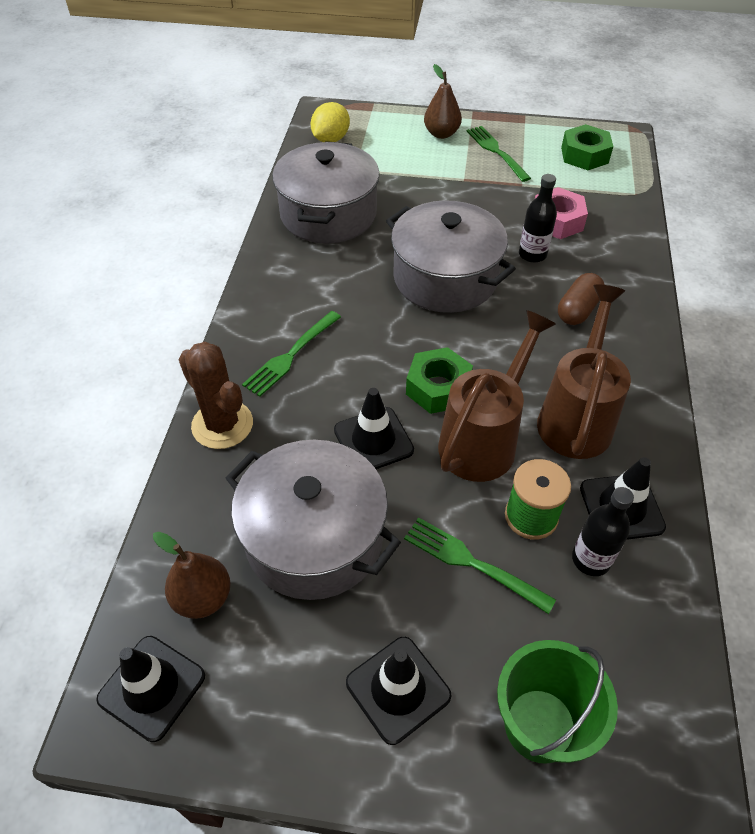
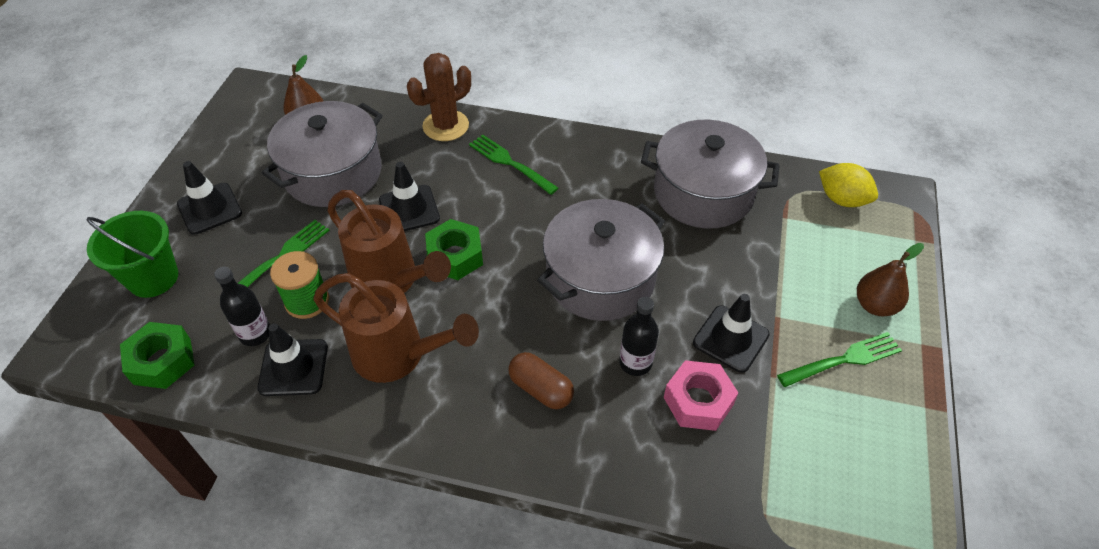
camera: 95 degrees right, 0 degrees up
(152, 687) = (260, 103): black traffic cone -> black traffic cone (730, 339)
(584, 155) = (852, 468): green nut -> green nut (162, 361)

